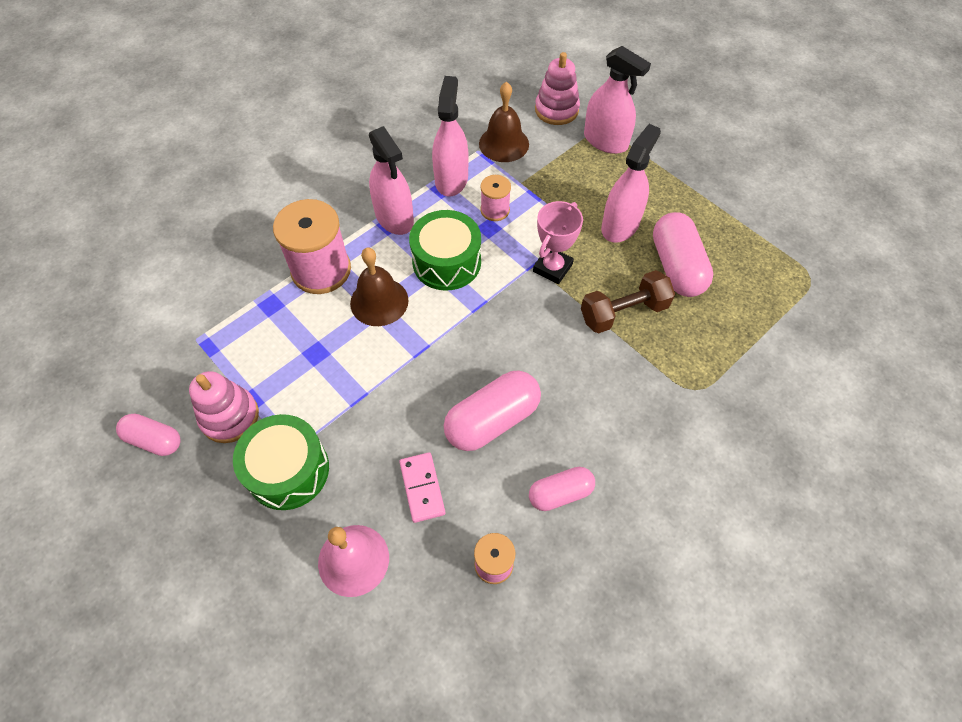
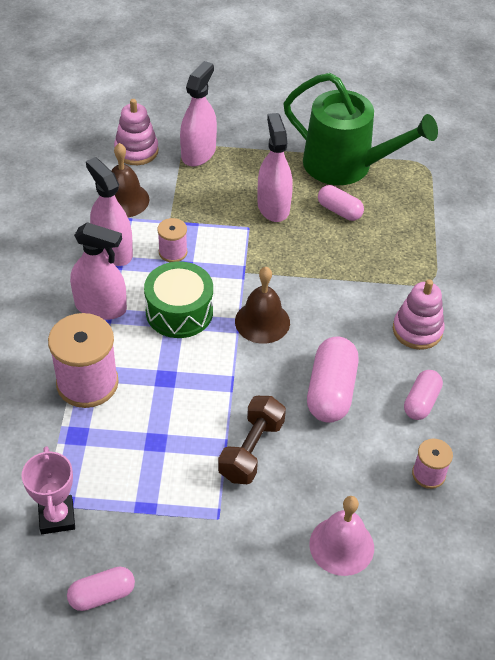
camera: 45 degrees left, 10 degrees down
(230, 416) = (142, 533): pink stacking toy -> pink stacking toy (417, 330)
(288, 470) = (230, 531): green drum -> none
(379, 301) = (161, 373): brown bell -> brown bell (262, 321)
(422, 488) = (334, 467): pink domino -> none
(552, 268) = (259, 265): pink trophy -> pink trophy (57, 517)
(605, 141) = (198, 153): pink spray bottle -> pink spray bottle turned 60 degrees counterclockwise
(623, 312) = (338, 263): brown dumbbell -> brown dumbbell (251, 450)
(676, 267) = (339, 211): pink capsule -> pink capsule, size x0.61
(728, 229) = (345, 165): none -> green watering can

